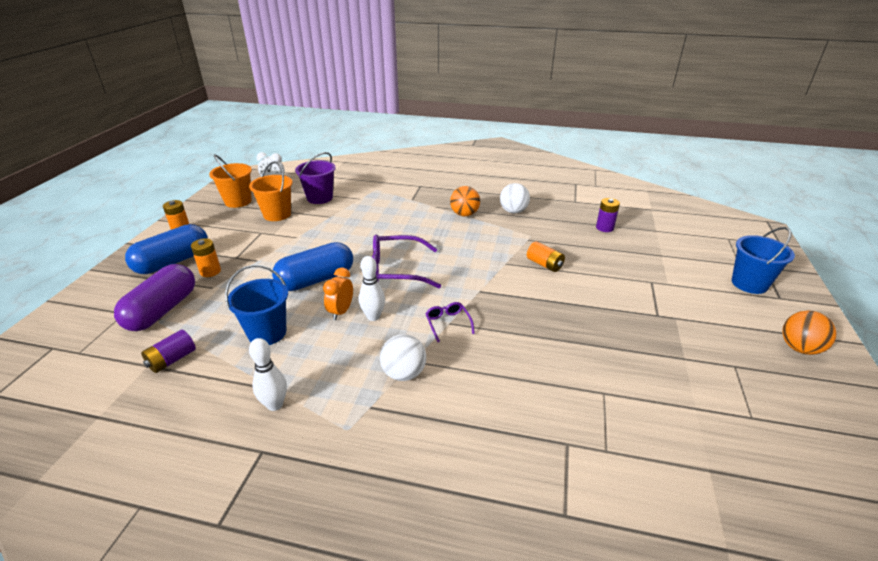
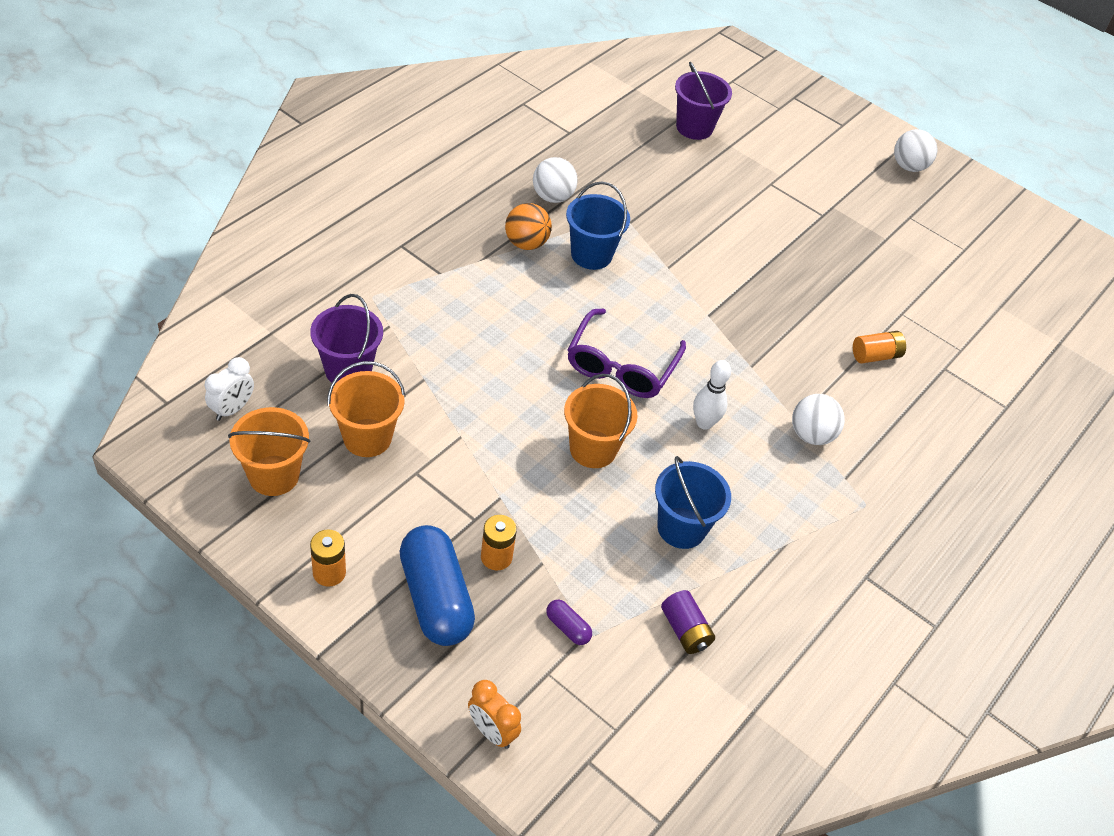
camera: 70 degrees left, 15 degrees up
(162, 310) = (567, 627): purple capsule -> purple capsule, size x0.43
(275, 405) = (807, 551): white bowling pin -> none
(316, 280) = (593, 449): blue capsule -> orange bucket
(341, 312) = (678, 448): orange clock -> orange clock (492, 731)
(448, 323) = (751, 367): purple glasses -> none
(544, 264) = (691, 239): orange battery -> orange battery (875, 355)
(604, 228) = (648, 148): purple battery -> none
(654, 237) = (694, 127): none -> purple bucket
(749, 284) = (812, 126): blue bucket -> blue bucket (591, 255)
(799, 348) = (908, 166): orange ball -> white ball

